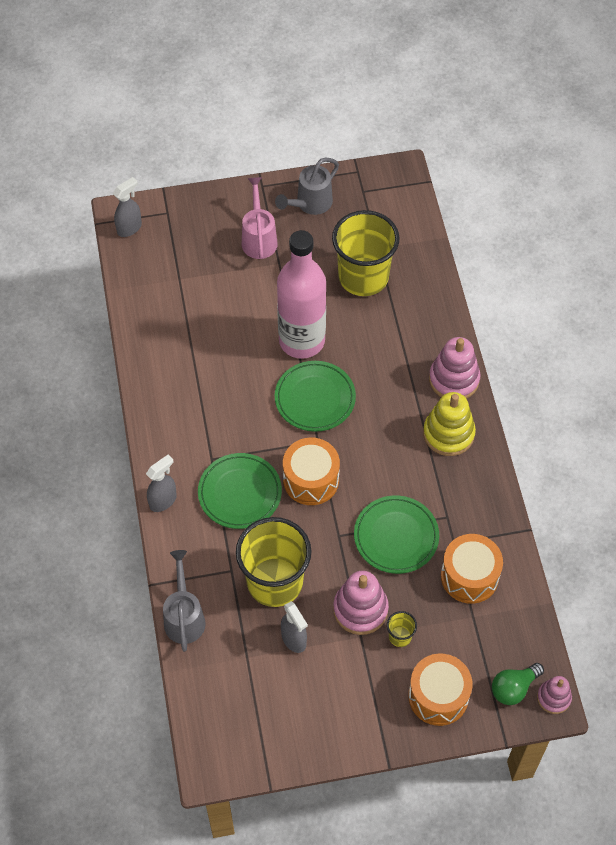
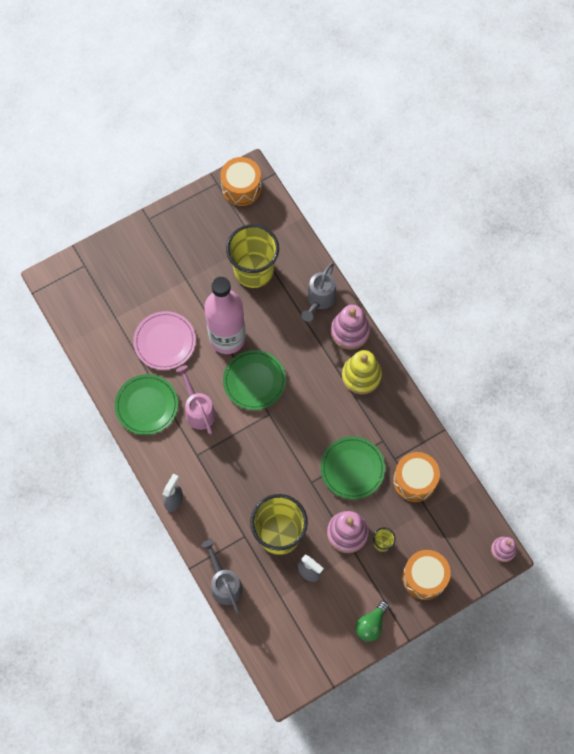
camera: 20 degrees left, 10 degrees up
(129, 228) = (60, 288): grey spray bottle -> none
(226, 322) = (165, 342): none -> pink plate
(240, 493) = (228, 475): green plate -> green plate (146, 405)
(259, 239) = (163, 264): pink watering can -> pink watering can (198, 410)
(310, 204) = (191, 222): grey watering can -> grey watering can (319, 300)
(311, 480) = (275, 446): orange drum -> orange drum (241, 188)
(513, 688) = (473, 552): green light bulb -> green light bulb (371, 624)

